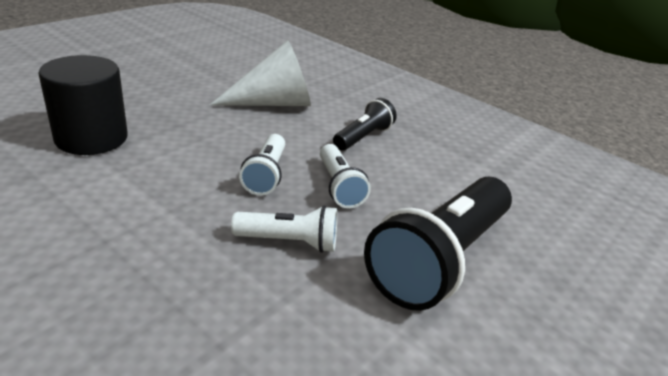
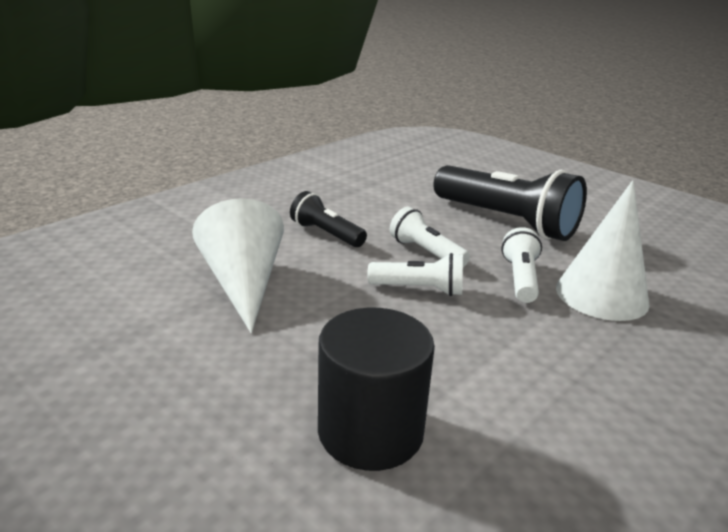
camera: 85 degrees left, 5 degrees down
(253, 303) = (601, 295): none -> white cone
(339, 186) = (426, 252): white flashlight -> white flashlight turned 120 degrees counterclockwise

